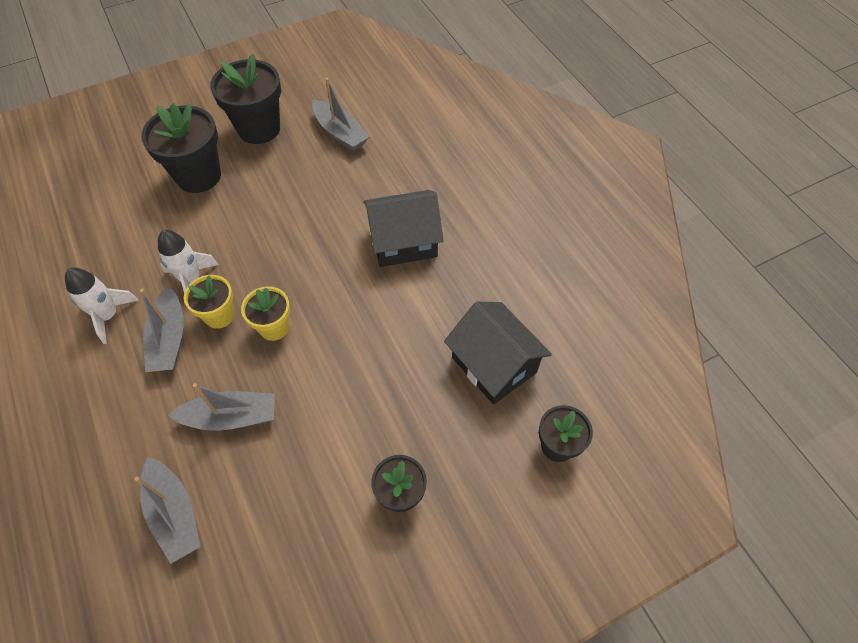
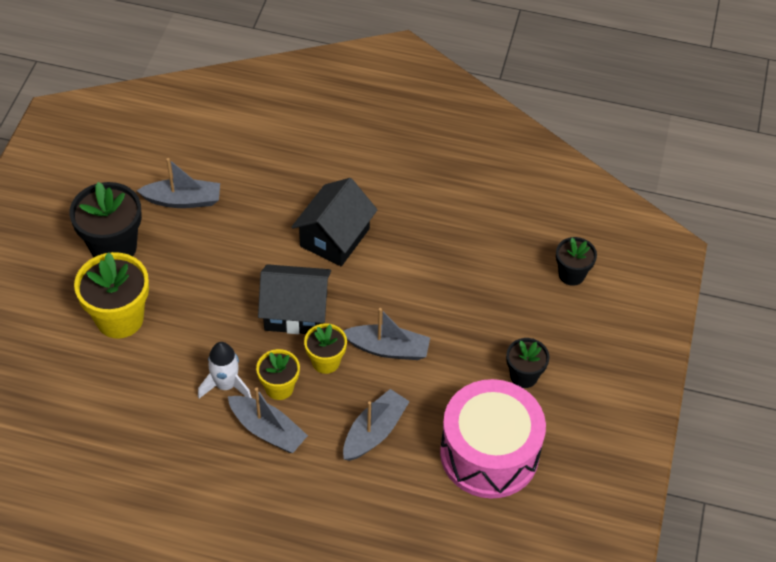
camera: 50 degrees left, 5 degrees down
(108, 316) = (202, 457): white rocket -> none
(174, 513) = (416, 506): grey boat -> grey boat (388, 349)
(198, 176) = (120, 318): black flower pot -> yellow flower pot
(284, 533) = (489, 453): none -> pink drum
(494, 365) = (485, 262): black house -> black house (296, 312)

